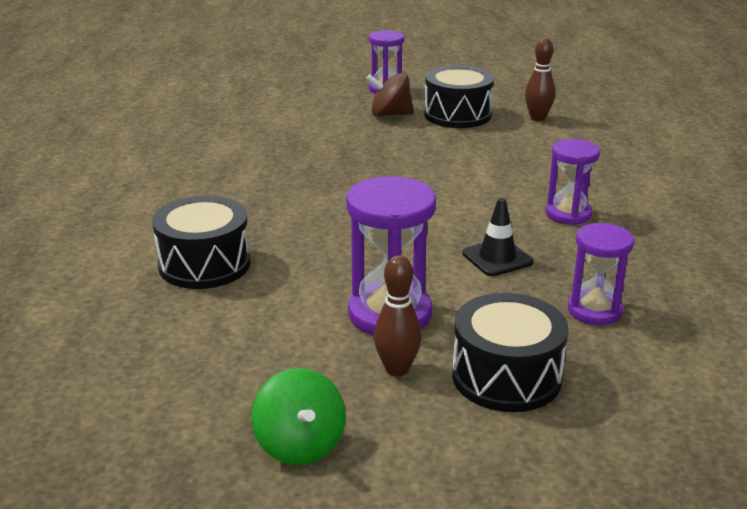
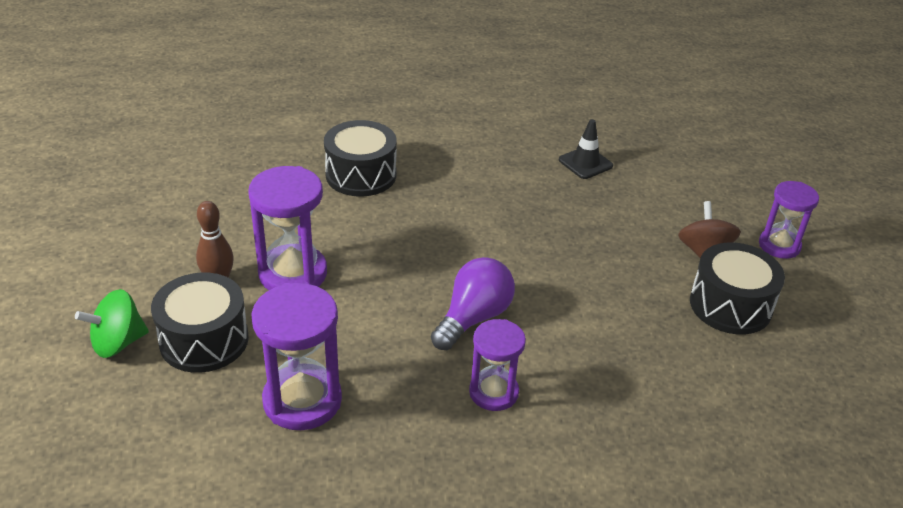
camera: 80 degrees right, 10 degrees up
(300, 445) = (138, 243): green spinning top -> green spinning top (118, 343)
(470, 216) = (473, 318): none -> purple light bulb
(497, 258) = (392, 336): black traffic cone -> black traffic cone (585, 163)
(537, 118) = (756, 377): brown bowling pin -> none
(594, 310) = (302, 400): purple hourglass -> purple hourglass, size x1.55

